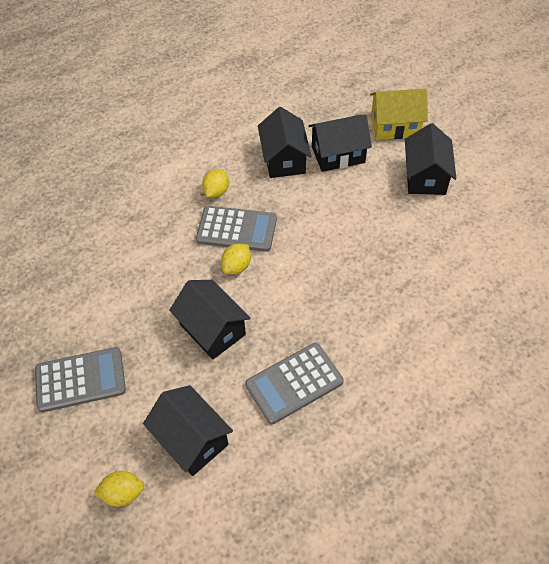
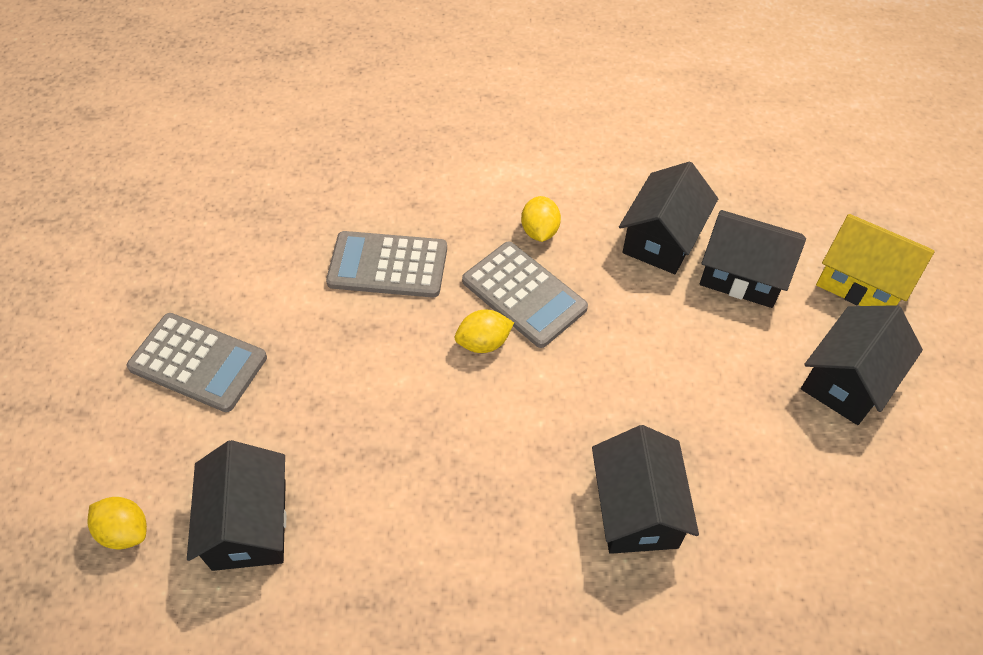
camera: 35 degrees right, 0 degrees up
(212, 329) = (388, 403): black house -> black house (636, 509)
(216, 191) = (539, 231): yellow lemon -> yellow lemon turned 60 degrees counterclockwise
(294, 383) = (425, 544): grey calculator -> grey calculator (388, 265)

